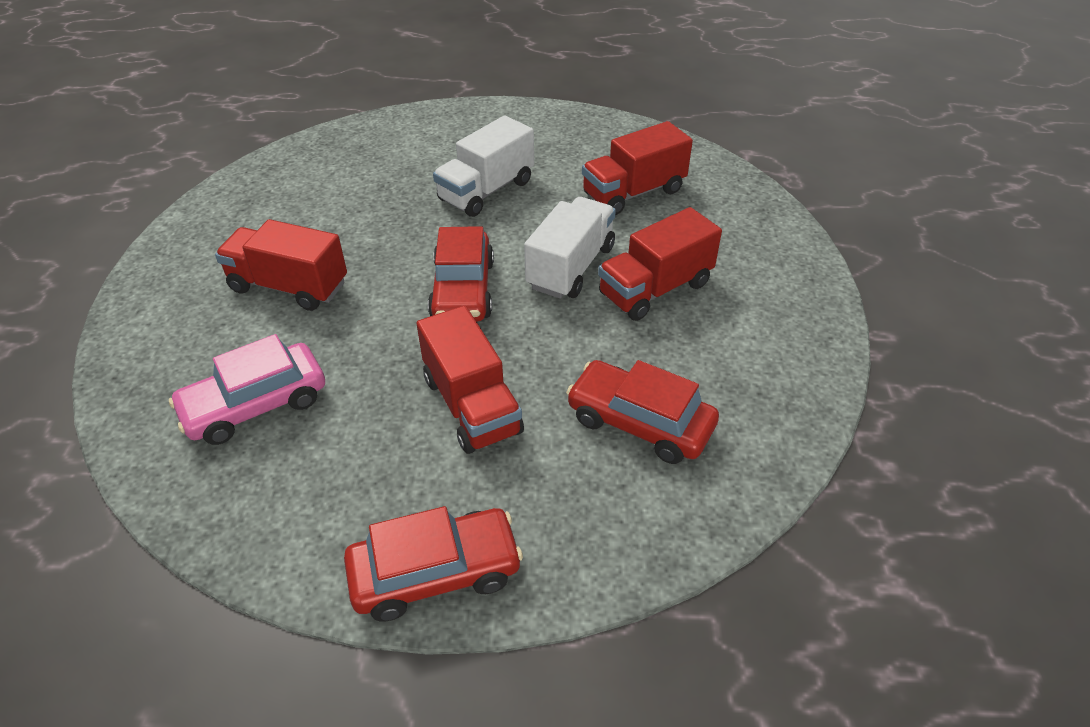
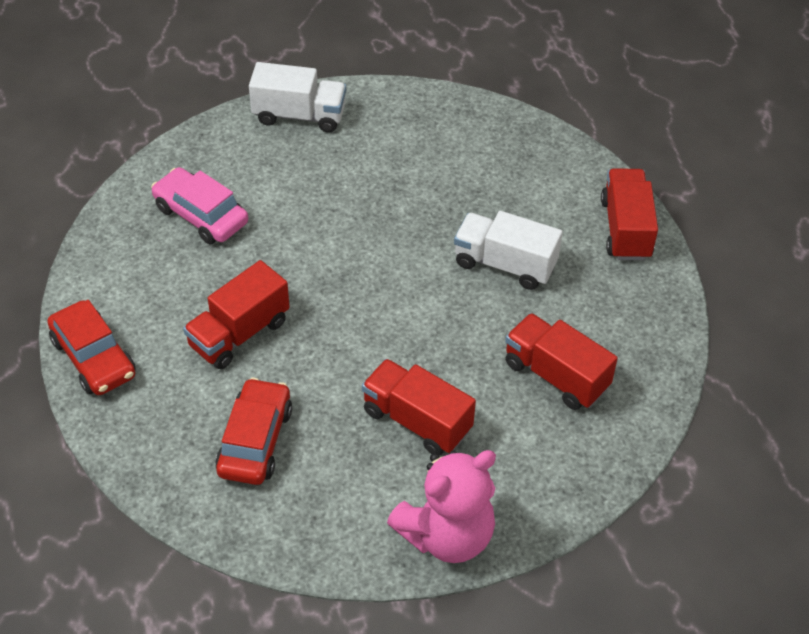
camera: 70 degrees right, 5 degrees up
(289, 286) = (324, 184): red truck -> red truck (625, 229)
(463, 290) = (362, 289): red car -> none
(571, 267) = (421, 353): white truck -> white truck (299, 115)
(800, 300) = (447, 535): none -> pink teddy bear

